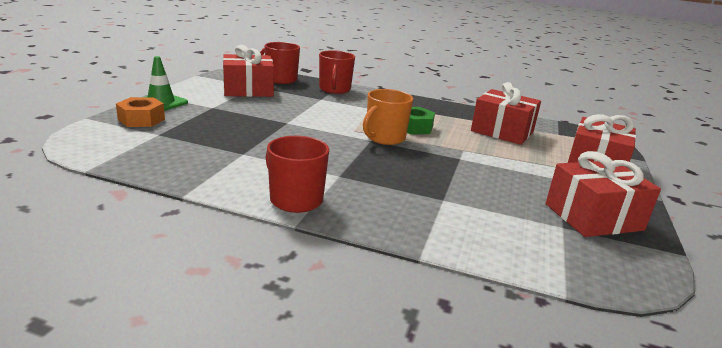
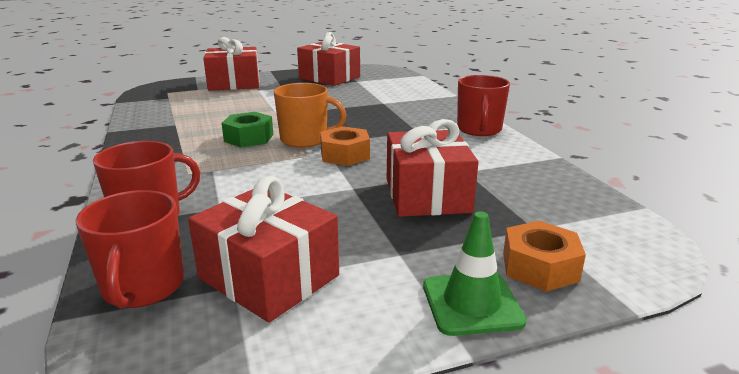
camera: 125 degrees left, 0 degrees up
(336, 137) = (345, 155): none -> orange nut
(502, 131) = (196, 111): red gift -> red gift (427, 195)

